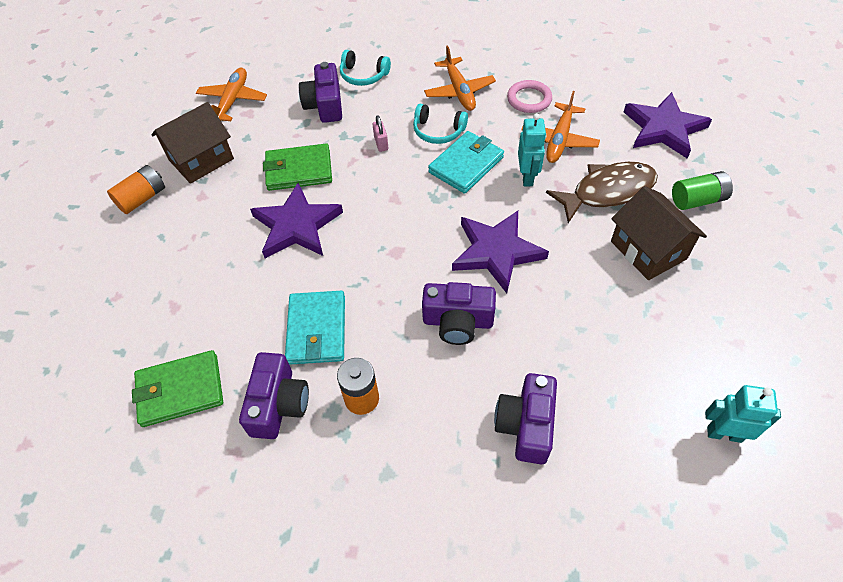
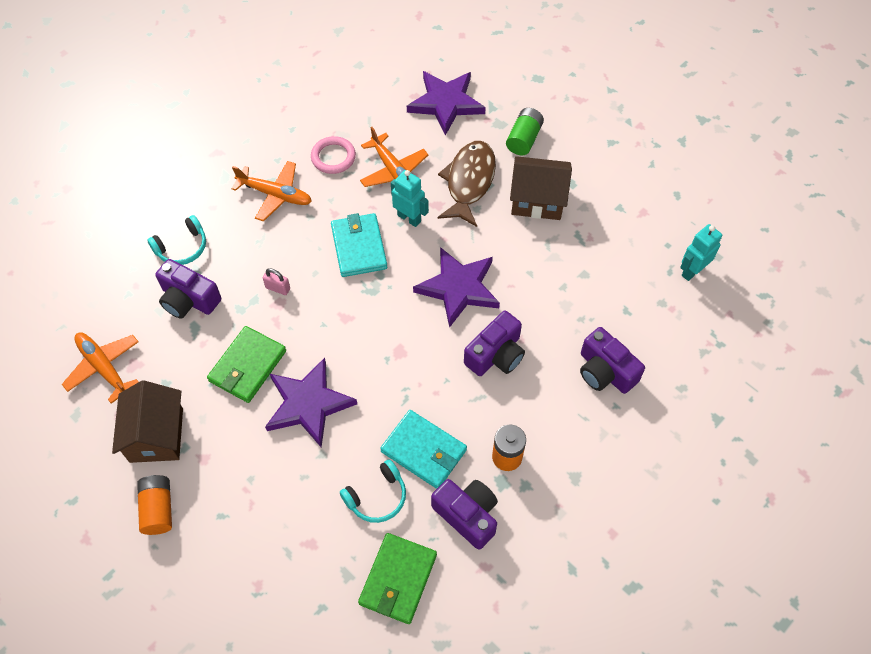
camera: 55 degrees left, 5 degrees up
(438, 131) = (305, 240): turquoise headphones -> turquoise headphones (377, 497)

